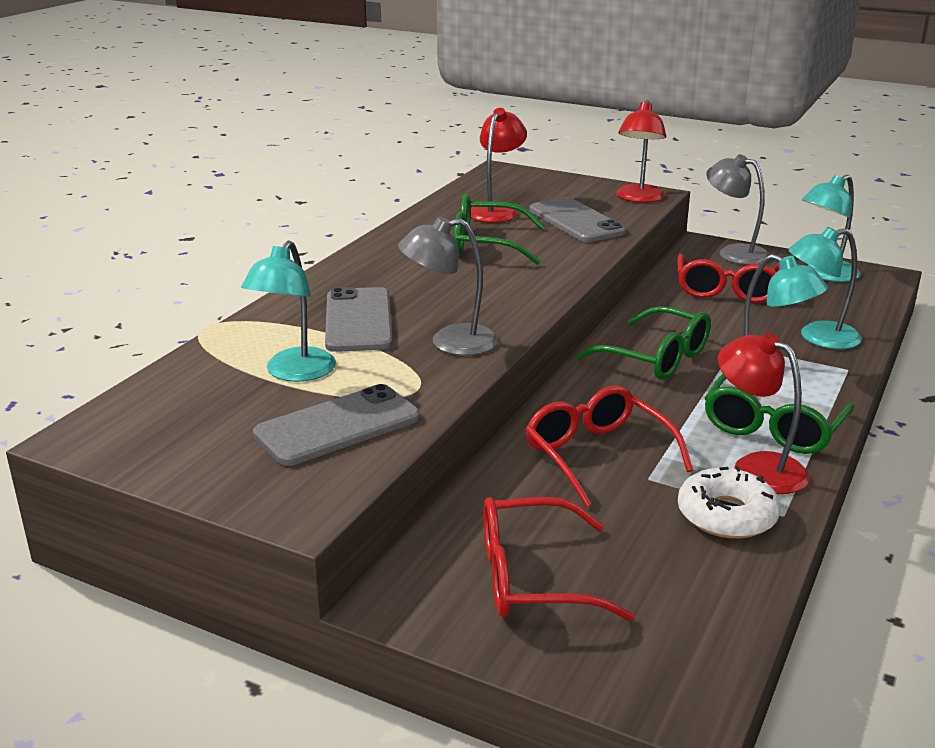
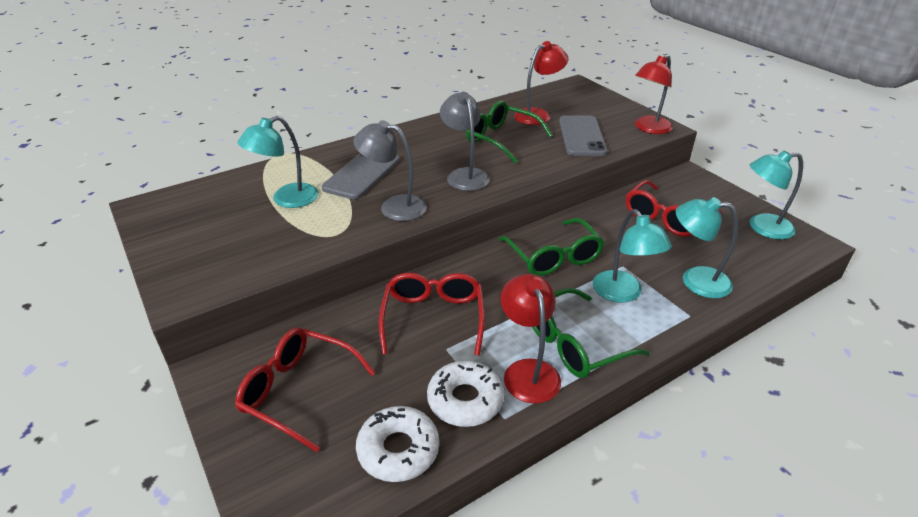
camera: 30 degrees right, 10 degrees up
(337, 426) = (265, 245): grey phone -> none
(714, 583) = (398, 450): none -> white donut
(734, 253) = (706, 188): grey lamp -> grey lamp (464, 175)

